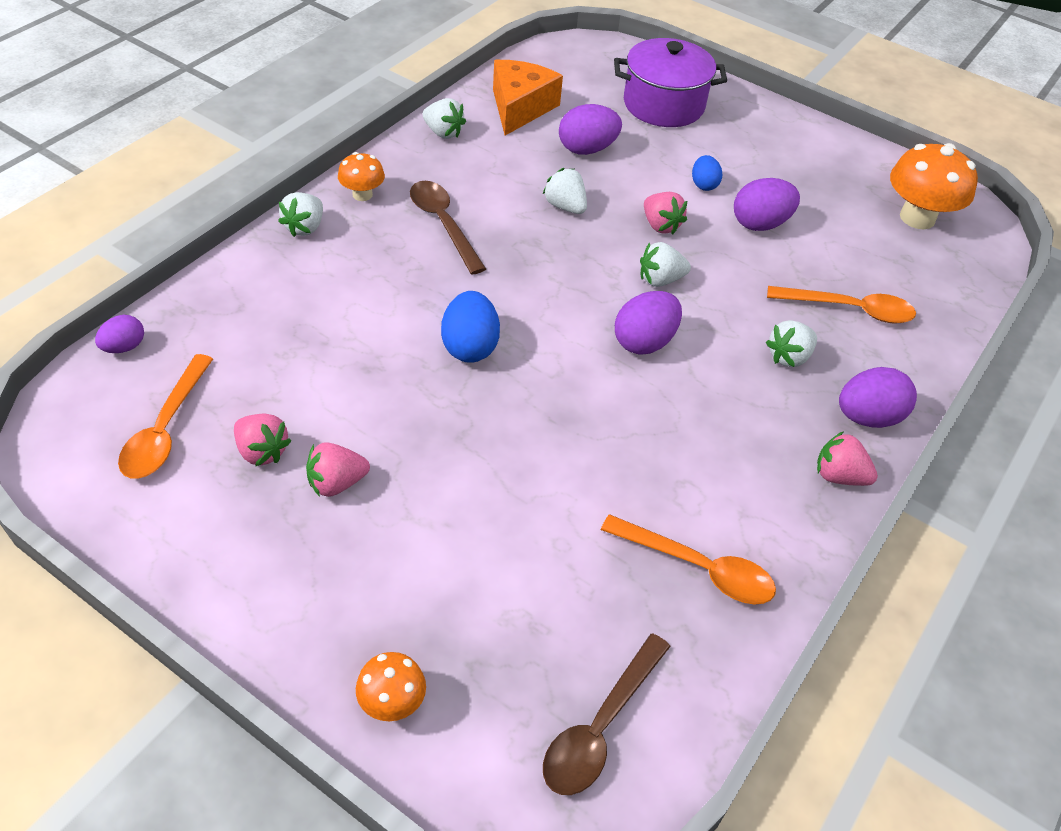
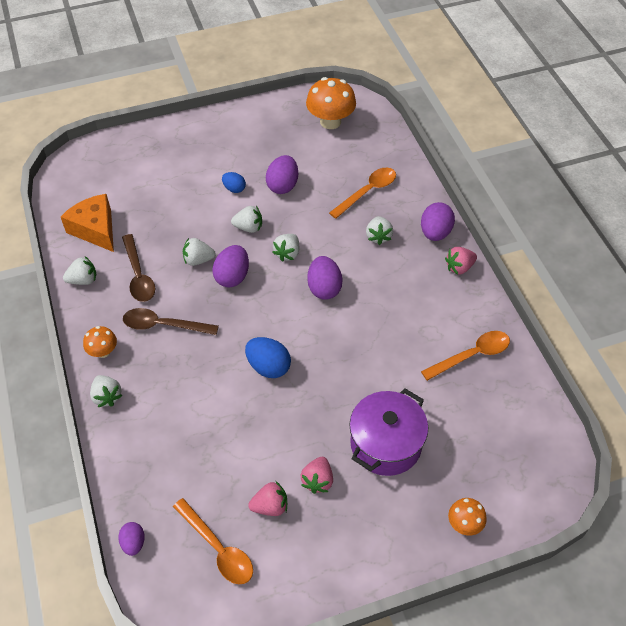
camera: 50 degrees left, 5 degrees up
(587, 149) = (160, 221): purple egg -> purple egg (232, 276)
(600, 726) = (526, 445): brown spoon -> brown spoon (138, 275)
(660, 225) = (248, 227): pink strawberry -> white strawberry
(663, 105) = (155, 163): purple pot -> purple pot (386, 444)

